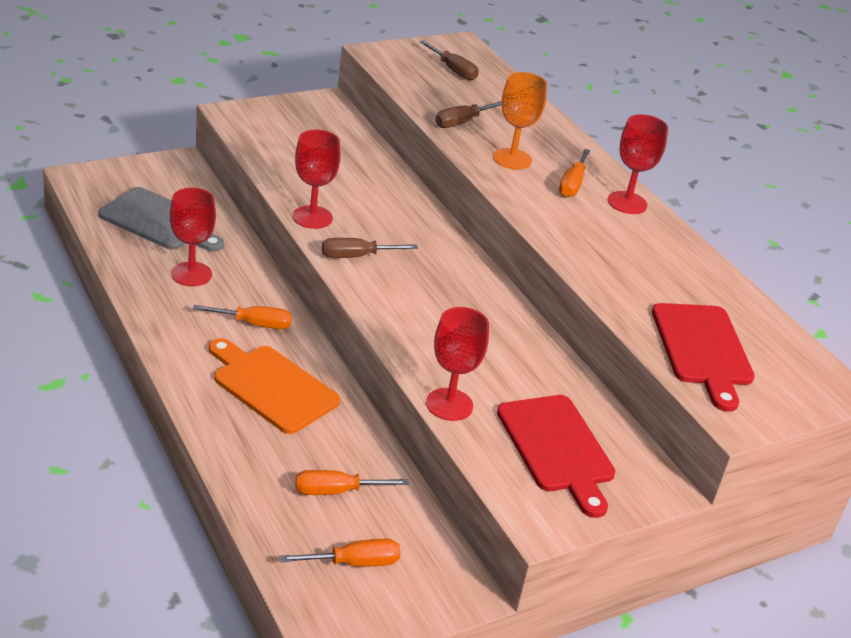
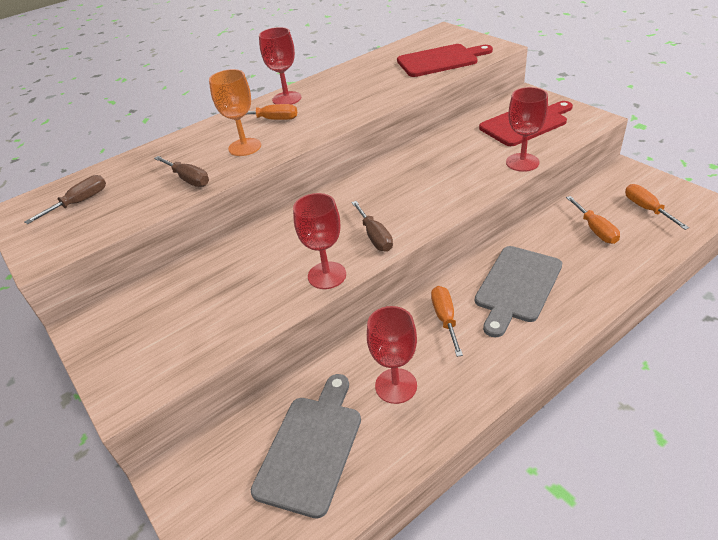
camera: 90 degrees left, 5 degrees up
(272, 386) = (516, 286): orange cutting board -> grey cutting board

